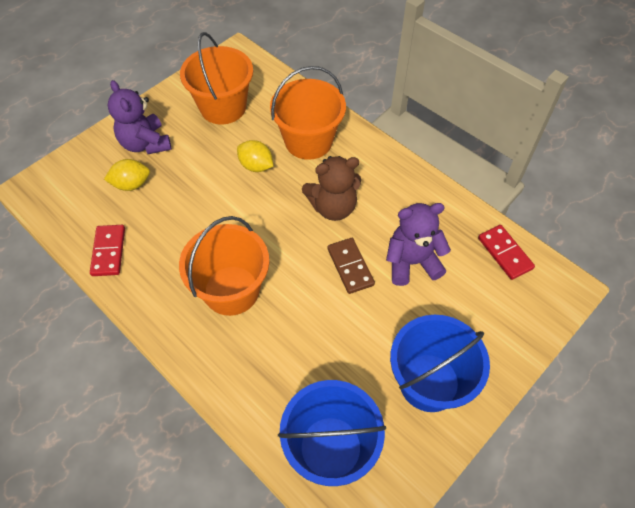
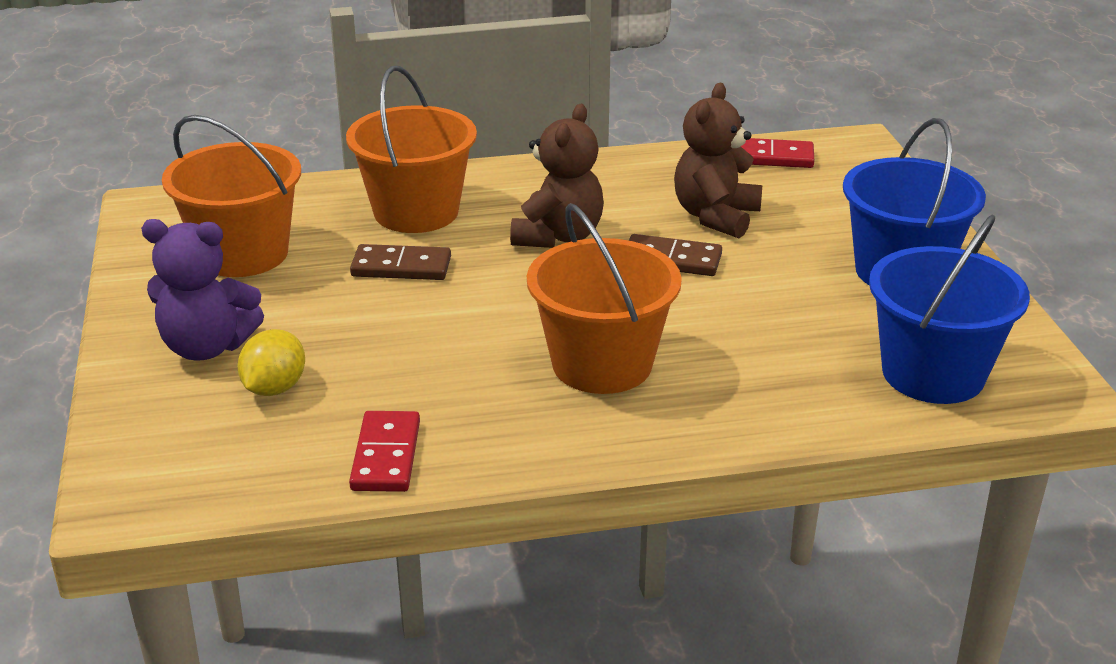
camera: 55 degrees left, 25 degrees down
(108, 251) = (386, 455): red domino -> red domino turned 60 degrees clockwise
(256, 166) = (401, 267): yellow lemon -> brown domino
(412, 262) = (715, 216): purple teddy bear -> brown teddy bear

